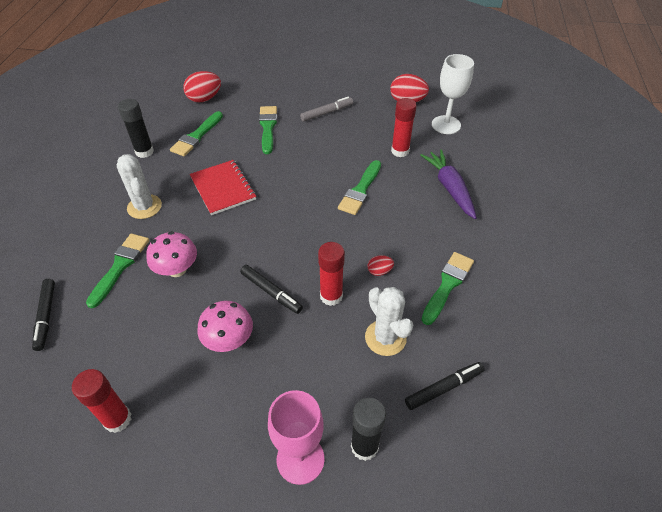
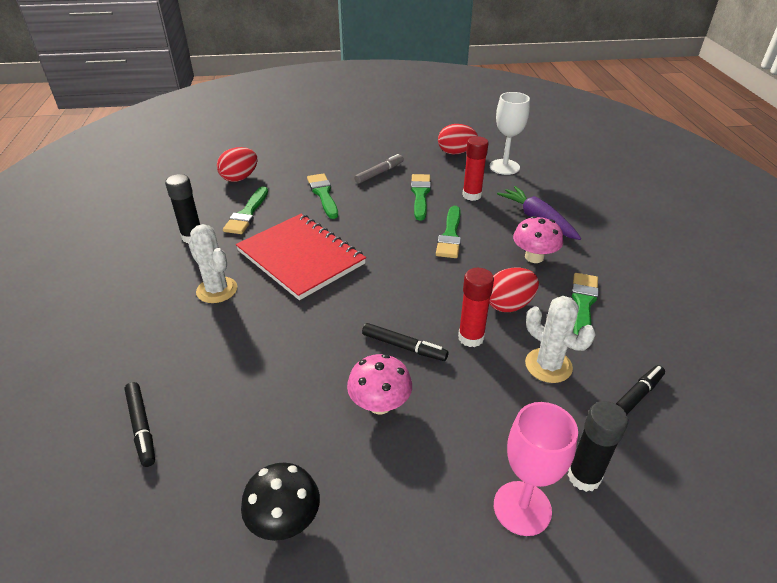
camera: 15 degrees left, 10 degrees down
(117, 419) = (285, 520): red glue stick -> black mushroom
(120, 266) = (214, 354): green brush -> green brush (420, 194)
(177, 269) = (285, 345): pink mushroom -> pink mushroom (534, 257)
(223, 188) = (301, 257): red notebook -> red notebook, size x1.51
(379, 271) = (509, 305): red egg -> red egg, size x1.91

